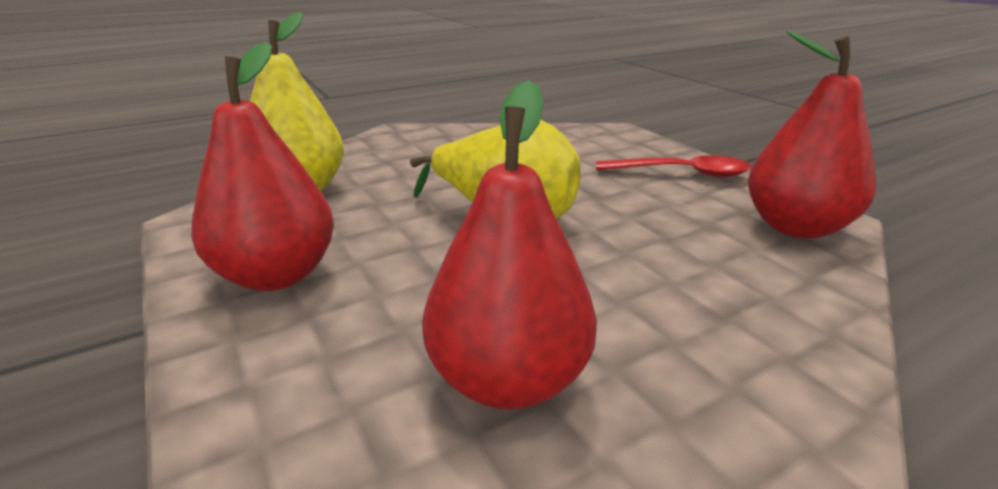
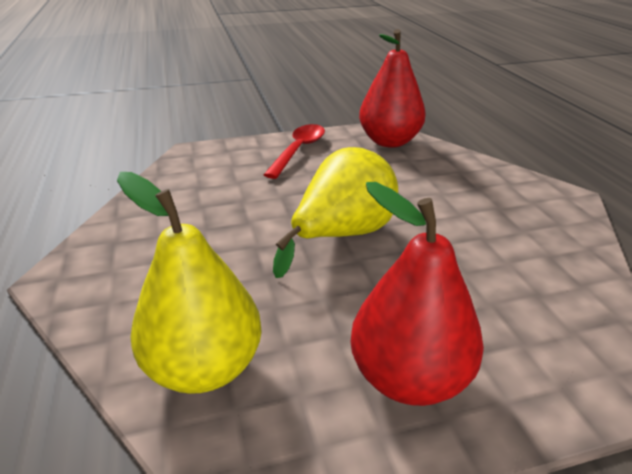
camera: 75 degrees left, 5 degrees up
(508, 379) = (538, 265): red pear -> none

